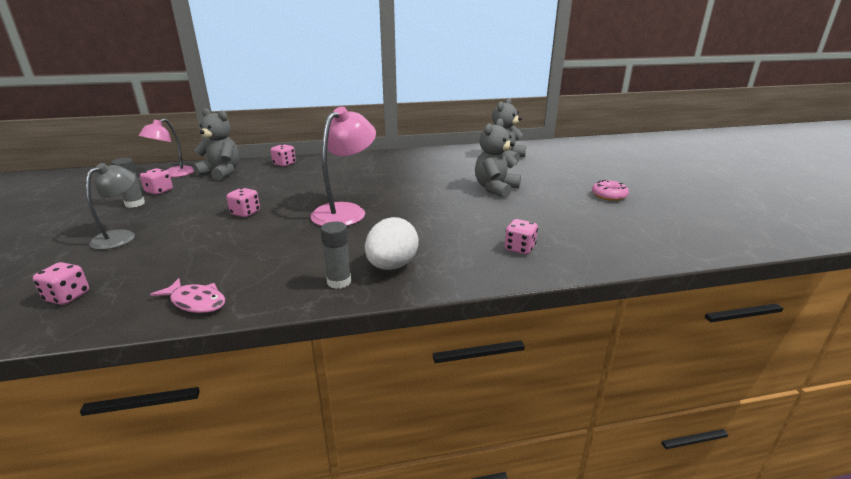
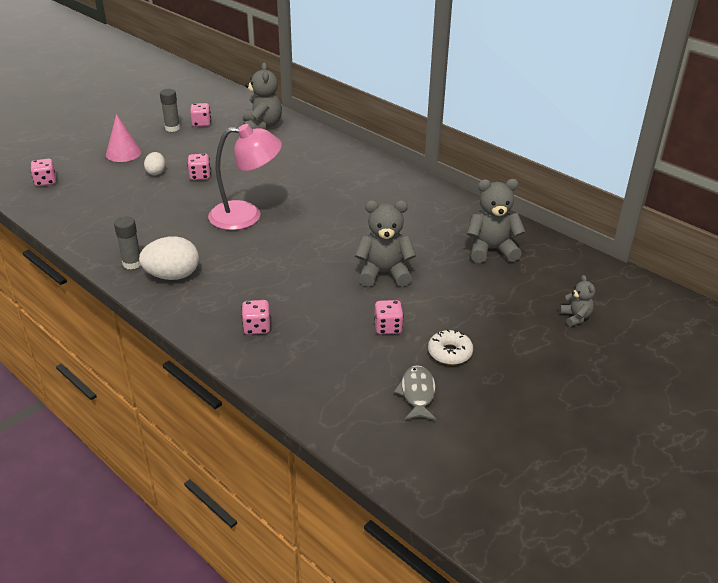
camera: 55 degrees right, 10 degrees up
(121, 236) = (123, 153): grey lamp -> pink cone
(173, 174) = (237, 110): pink lamp -> none
(195, 229) = (156, 172): none -> white egg
(196, 302) = (69, 224): pink fish -> none
(284, 164) = (314, 141): pink dice -> pink dice (388, 327)
(596, 160) = (575, 317): none -> grey teddy bear
(609, 196) = (449, 353): pink donut -> white donut
(650, 216) = (417, 394): none -> grey fish

